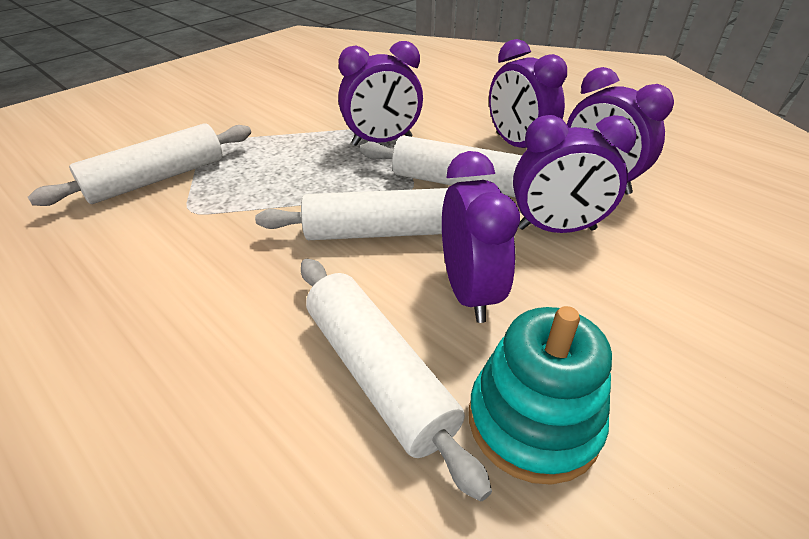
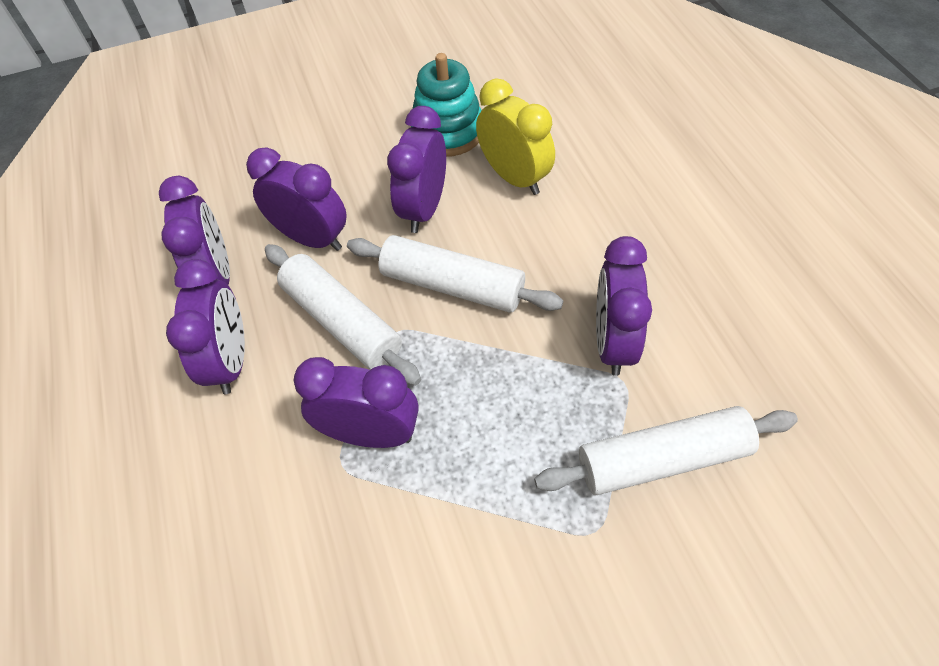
camera: 150 degrees left, 15 degrees up
(203, 232) = (612, 342): none -> purple clock
(378, 373) = (514, 177): white rolling pin -> yellow clock

